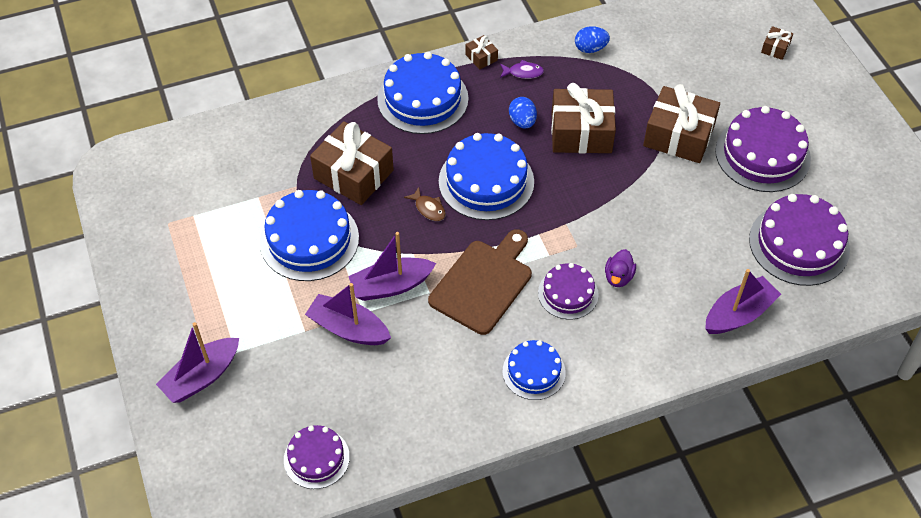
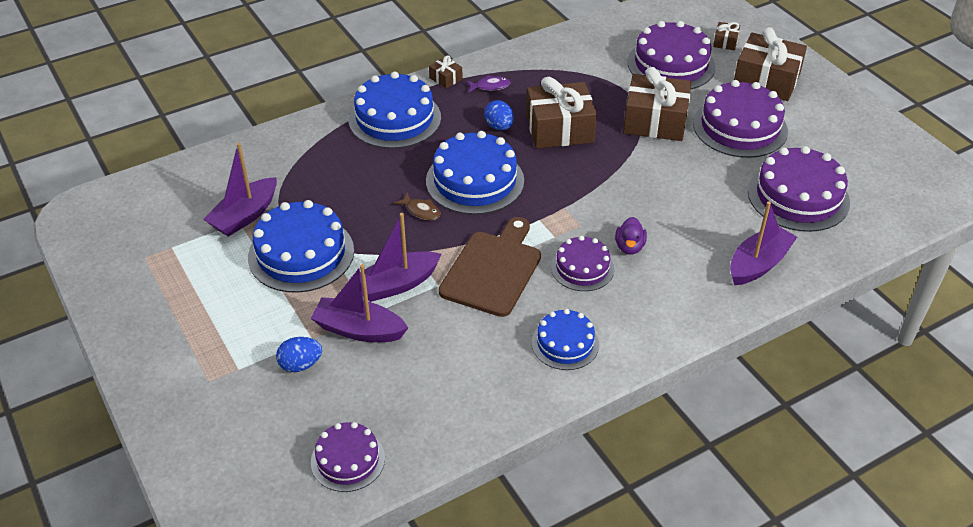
camera: 10 degrees left, 10 degrees down
(202, 377) = (204, 398): purple boat -> purple boat (245, 216)
(353, 174) = (337, 190): brown gift -> brown gift (766, 80)
(590, 49) = (550, 60): blue egg -> blue egg (300, 365)
(712, 69) = (671, 64): none -> purple cake

